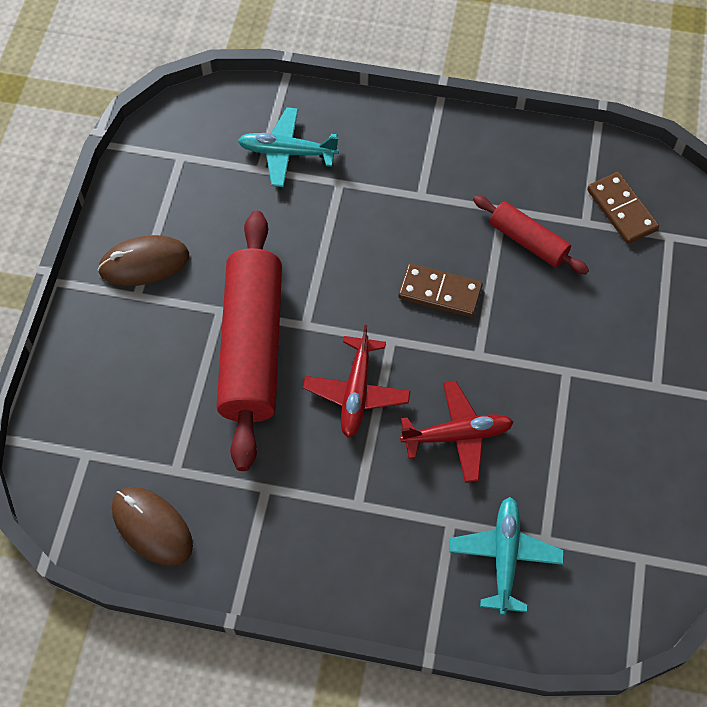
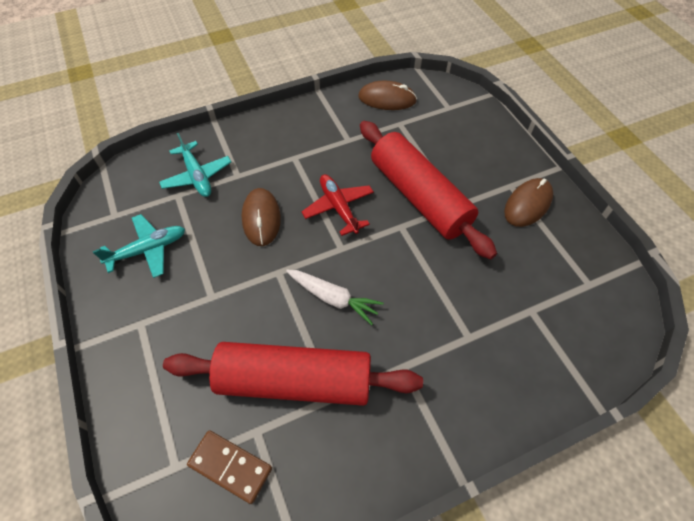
camera: 145 degrees right, 5 degrees down
(287, 152) = (528, 336): turquoise plane -> turquoise plane (148, 250)
(440, 292) = (333, 298): brown domino -> white carrot
(457, 435) = (261, 218): red plane -> brown mouse
(528, 241) = (294, 380): red rolling pin -> red rolling pin, size x1.96

